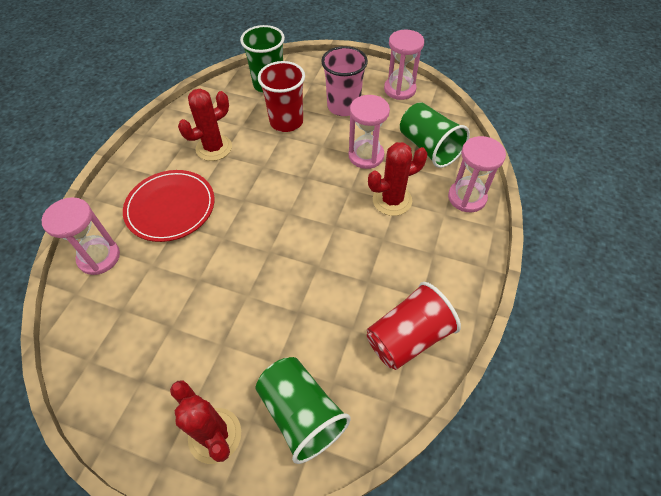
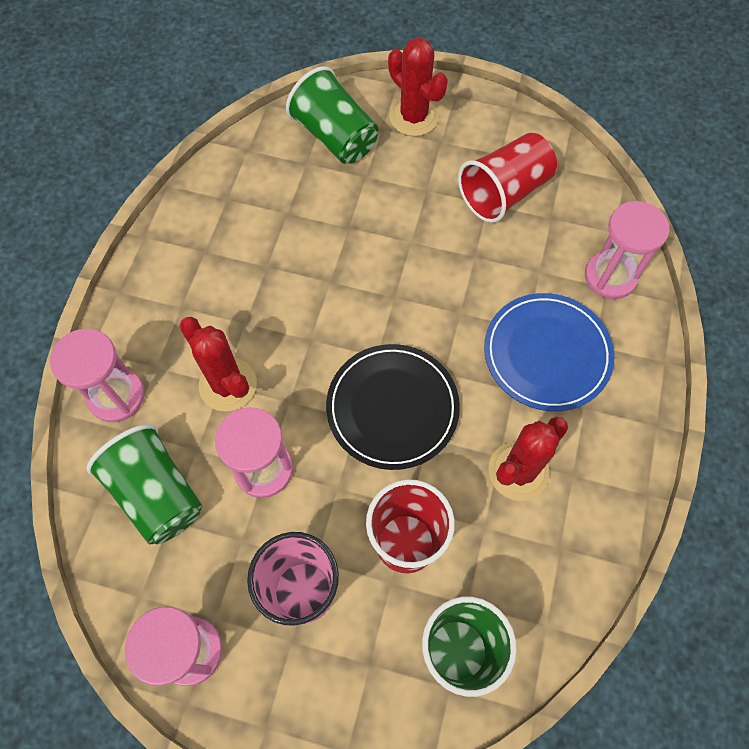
camera: 175 degrees right, 10 degrees up
(170, 207) = (547, 354): red plate -> blue plate
(283, 182) = (392, 408): none -> black plate
(392, 200) = (228, 385): red cactus -> red cactus turned 75 degrees clockwise
(408, 337) = (225, 208): red cup -> red cup (504, 193)

